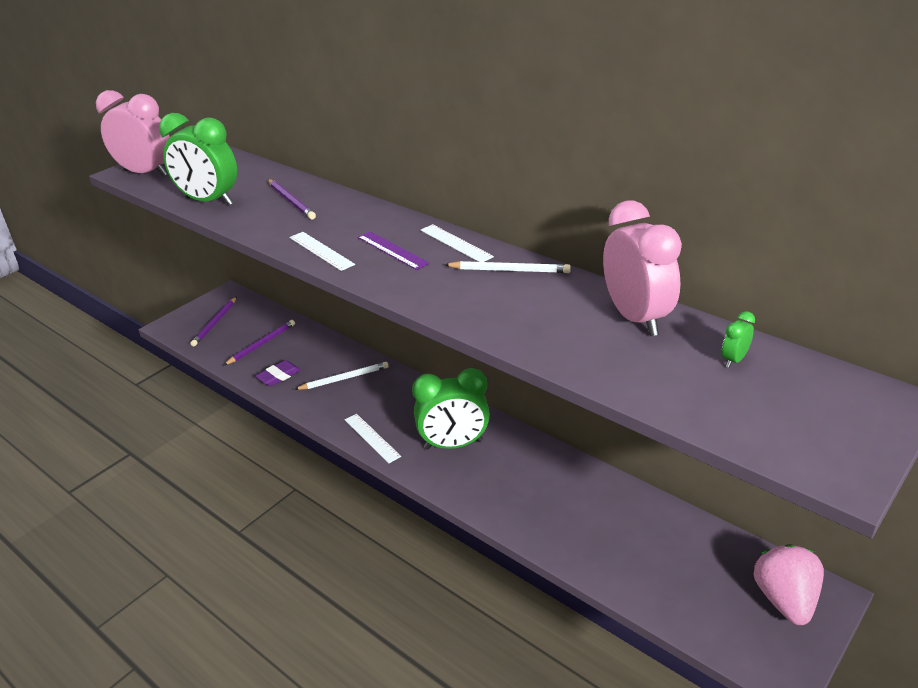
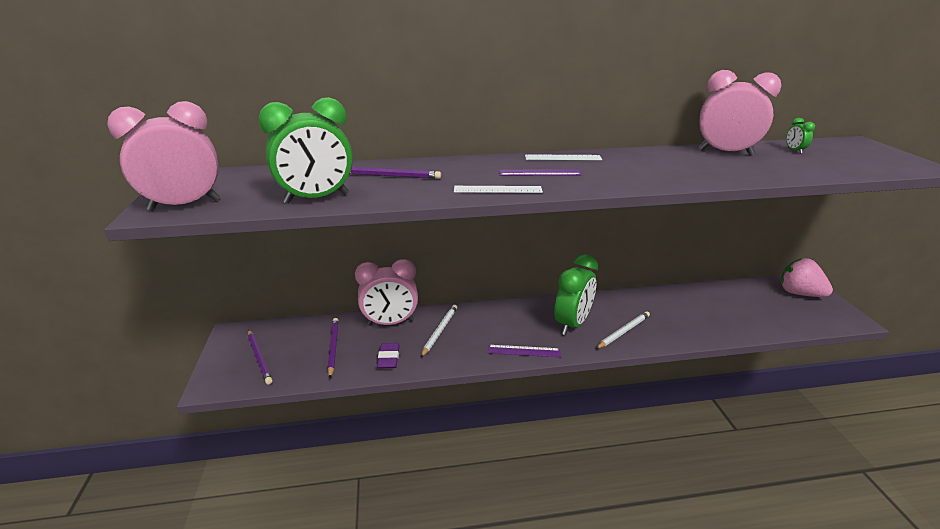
camera: 50 degrees left, 5 degrees down
(324, 348) = (390, 323): none -> pink clock
(372, 438) = (524, 351): white ruler -> purple ruler
(509, 270) = (624, 157): white pencil -> white pencil (623, 331)

